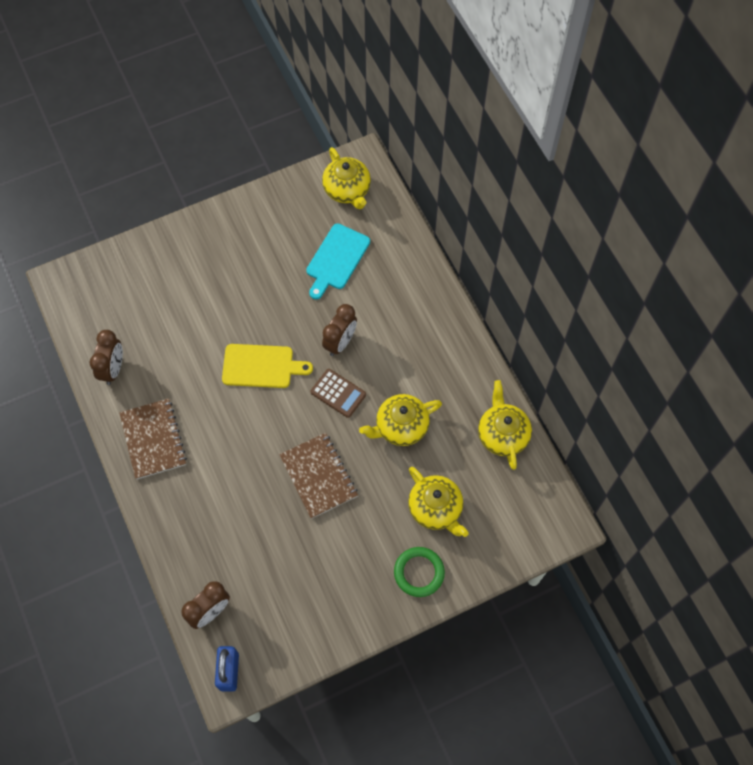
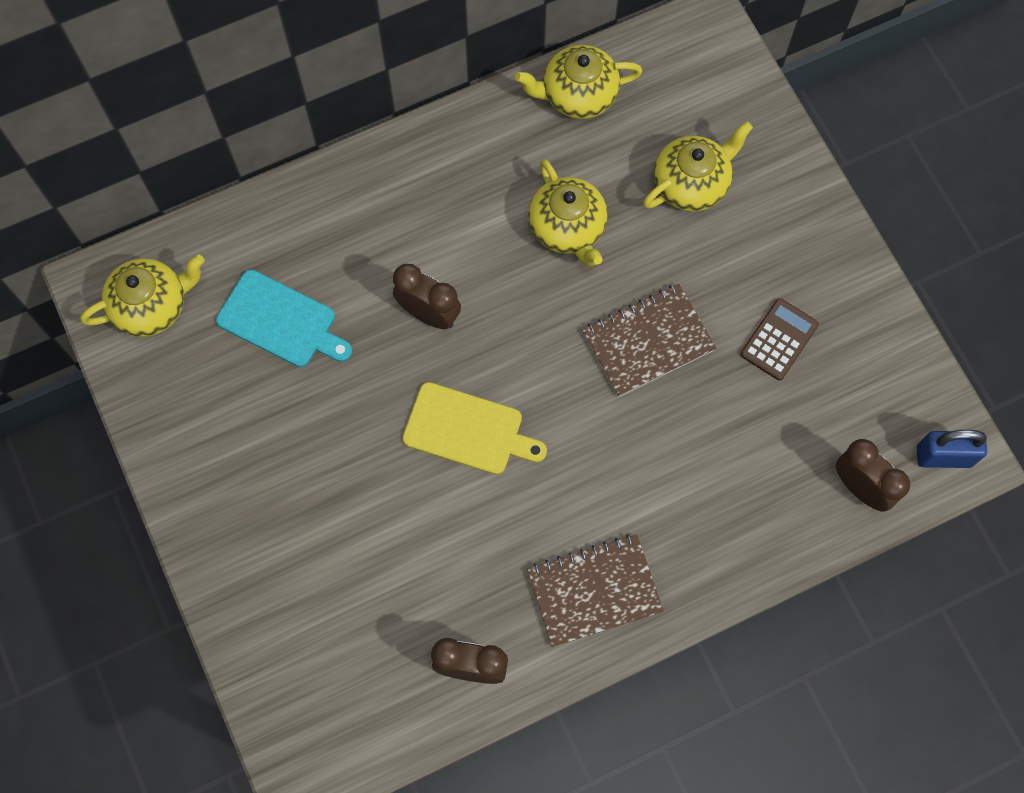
camera: 90 degrees left, 5 degrees up
(261, 366) = (468, 430): yellow cutting board -> yellow cutting board turned 105 degrees clockwise
(338, 393) = (514, 316): brown calculator -> brown calculator (779, 339)
(419, 572) = (785, 207): green ring -> none

